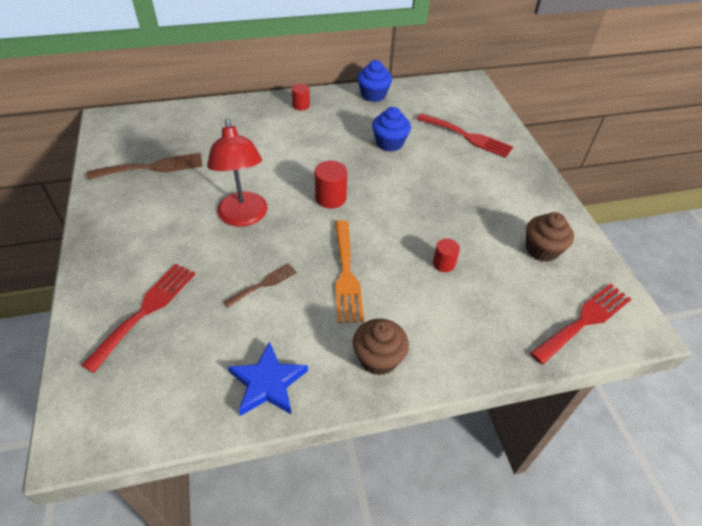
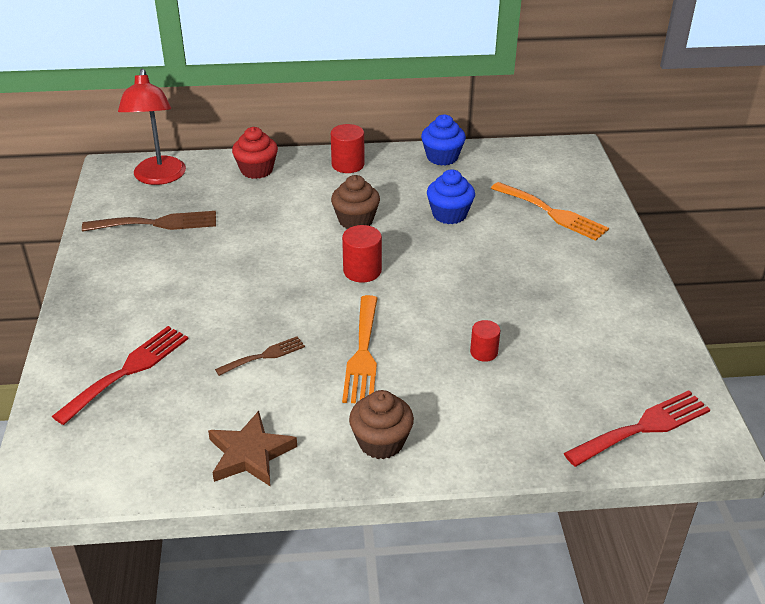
camera: 10 degrees right, 10 degrees down
(228, 114) = (256, 170): none -> red cupcake
(244, 217) = (254, 284): red lamp -> red lamp (159, 178)
(268, 383) = (250, 454): blue star -> brown star
(301, 105) = (348, 165): red cylinder -> red cylinder, size x1.53
(467, 136) = (552, 213): red fork -> orange fork
(542, 250) = (612, 347): brown cupcake -> brown cupcake (355, 220)

